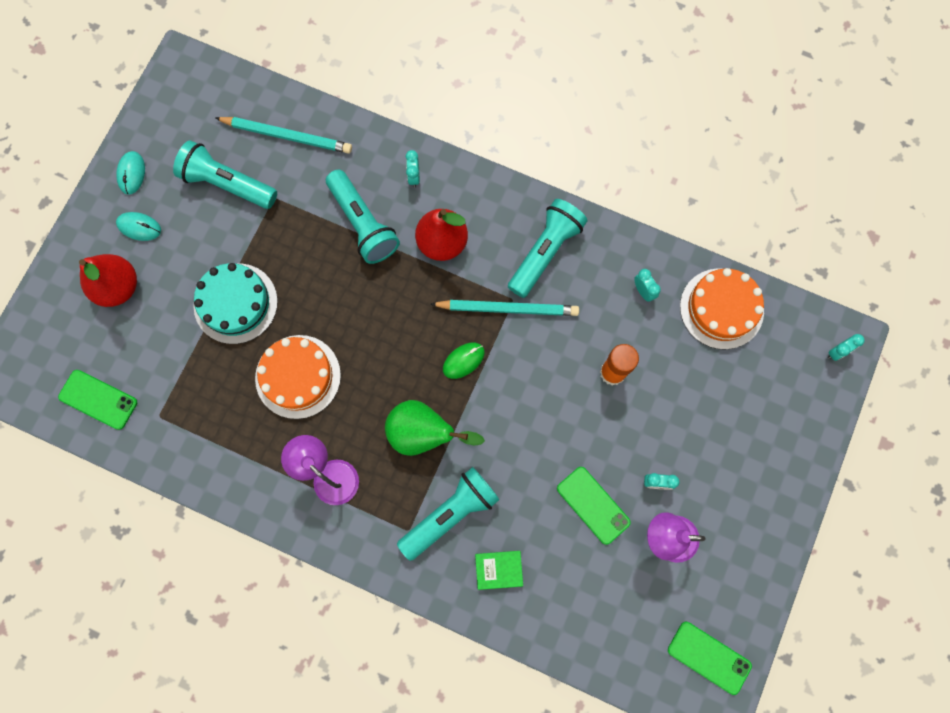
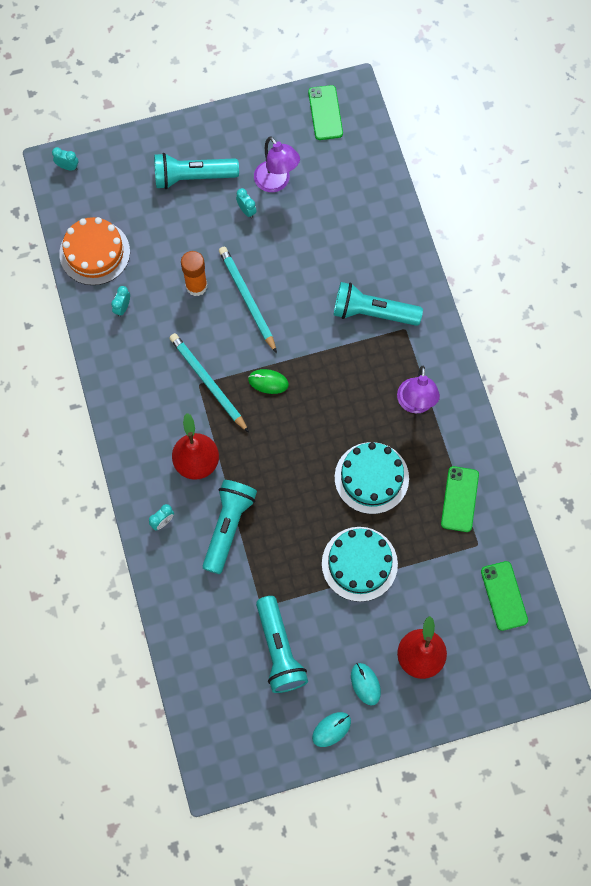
camera: 130 degrees left, 5 degrees down
(287, 136) = (206, 640): turquoise pencil -> turquoise pencil (247, 299)
(298, 376) = (371, 478): orange cake -> turquoise cake
(423, 433) = (338, 368): green pear -> none
(498, 569) = (380, 259): green book -> none
(545, 252) = (146, 390): turquoise flashlight -> turquoise flashlight (192, 177)
(593, 505) = (293, 236): green phone -> green phone (459, 499)

